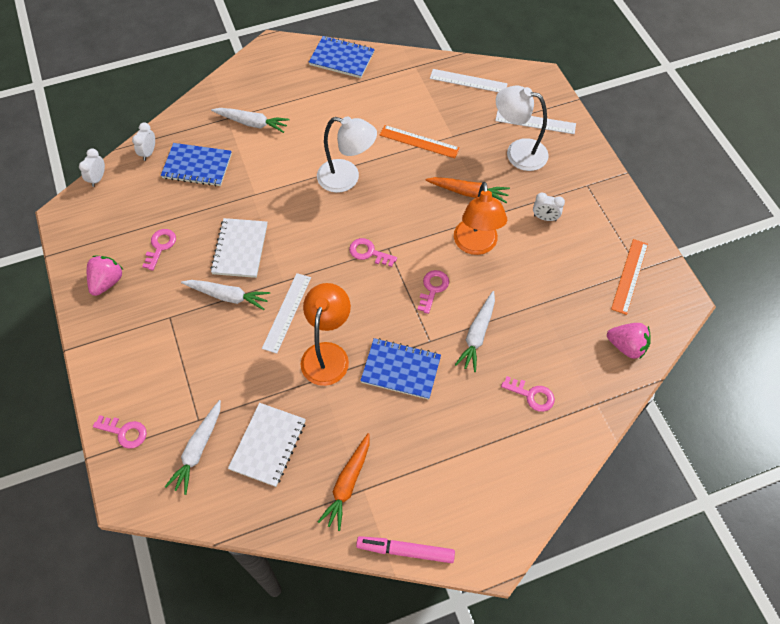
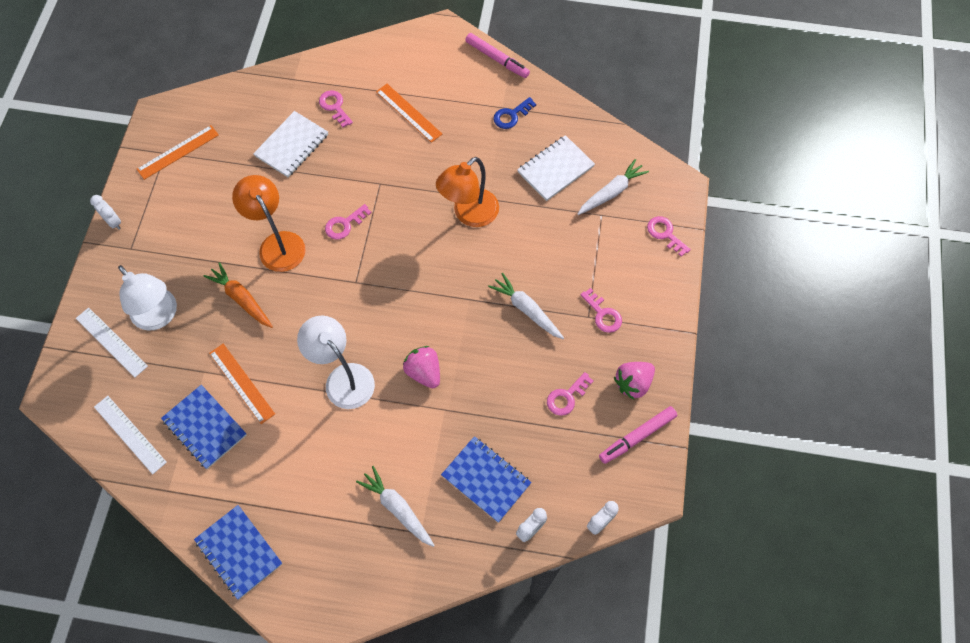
camera: 150 degrees left, 5 degrees up
(89, 245) = (637, 436): none -> pink marker
(240, 249) = (491, 353): white notebook -> white notebook (292, 145)
(287, 312) = (482, 267): white ruler -> none
(347, 484) = (511, 116): orange carrot -> blue key
(369, 252) = (376, 286): pink key -> pink key (603, 314)
(401, 370) = (419, 173): blue notebook -> blue notebook (205, 427)
(455, 429) = (408, 113): none -> orange ruler
(476, 245) = (277, 243): orange lamp -> orange lamp turned 60 degrees counterclockwise
(477, 335) = (339, 169): white carrot -> none
(545, 218) = (197, 237): white clock -> white clock (113, 222)
(626, 346) = (234, 104): pink strawberry -> pink strawberry (424, 372)

